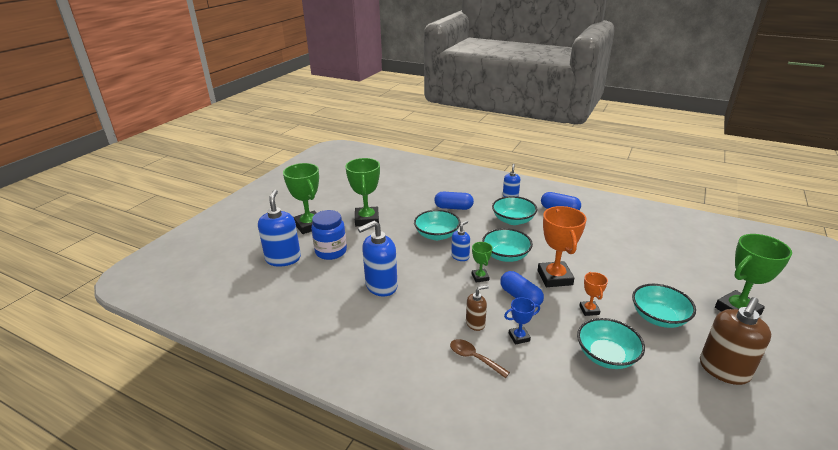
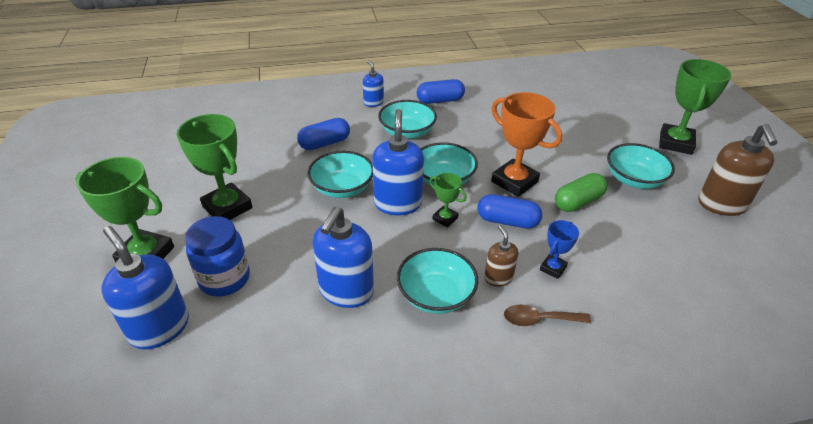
camera: 40 degrees left, 10 degrees up
(460, 256) = (398, 203): blue soap dispenser -> blue soap dispenser, size x1.83
(475, 323) = (498, 277): brown soap dispenser -> brown soap dispenser turned 45 degrees counterclockwise
(589, 310) = (578, 202): orange trophy -> green capsule
(606, 356) = (638, 243): turquoise bowl -> turquoise bowl (436, 295)

